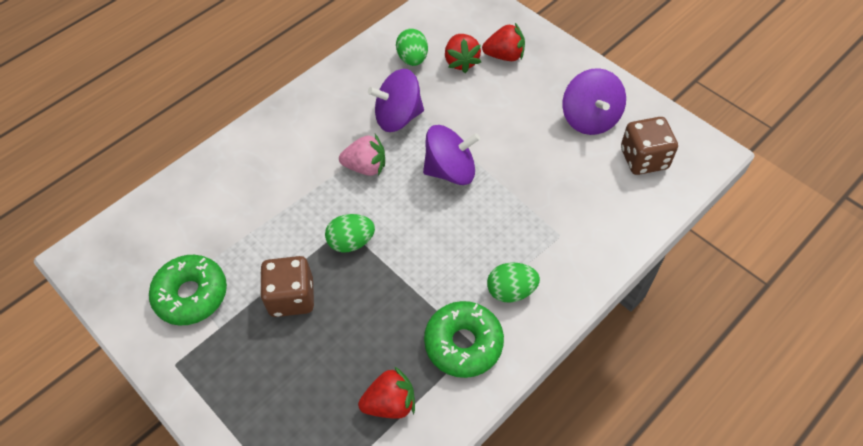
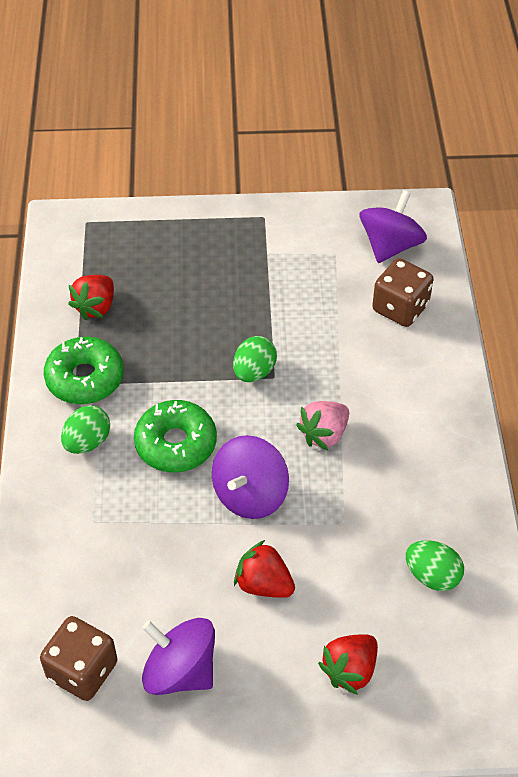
camera: 130 degrees right, 5 degrees down
(191, 295) = (314, 252): green donut -> green donut (176, 444)
(292, 297) = (245, 305): brown dice -> brown dice (400, 308)
(398, 117) = (360, 502): purple spinning top -> purple spinning top (390, 246)
(461, 62) = (383, 619): red strawberry -> red strawberry (264, 584)

